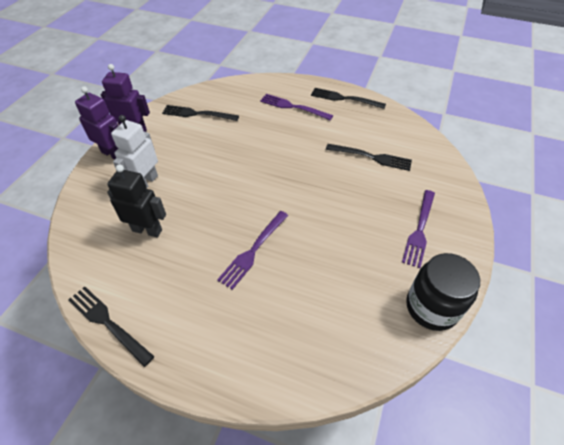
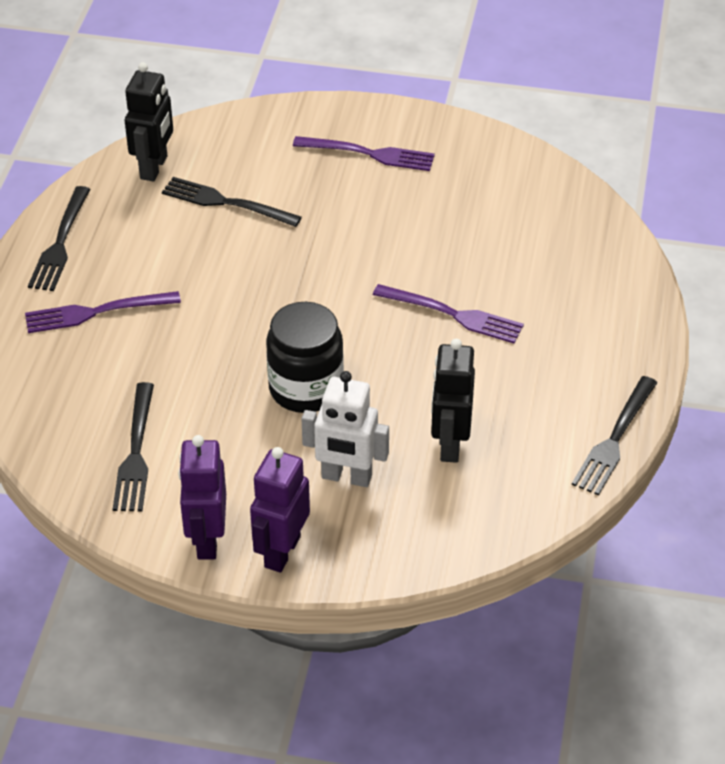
camera: 100 degrees left, 5 degrees down
(292, 107) = (95, 312): purple fork -> purple fork turned 60 degrees clockwise
(372, 157) = (225, 203): black fork -> black fork turned 75 degrees counterclockwise
(403, 132) = (154, 168): none -> black robot
(431, 307) = (489, 147): black jar -> black jar (306, 388)

